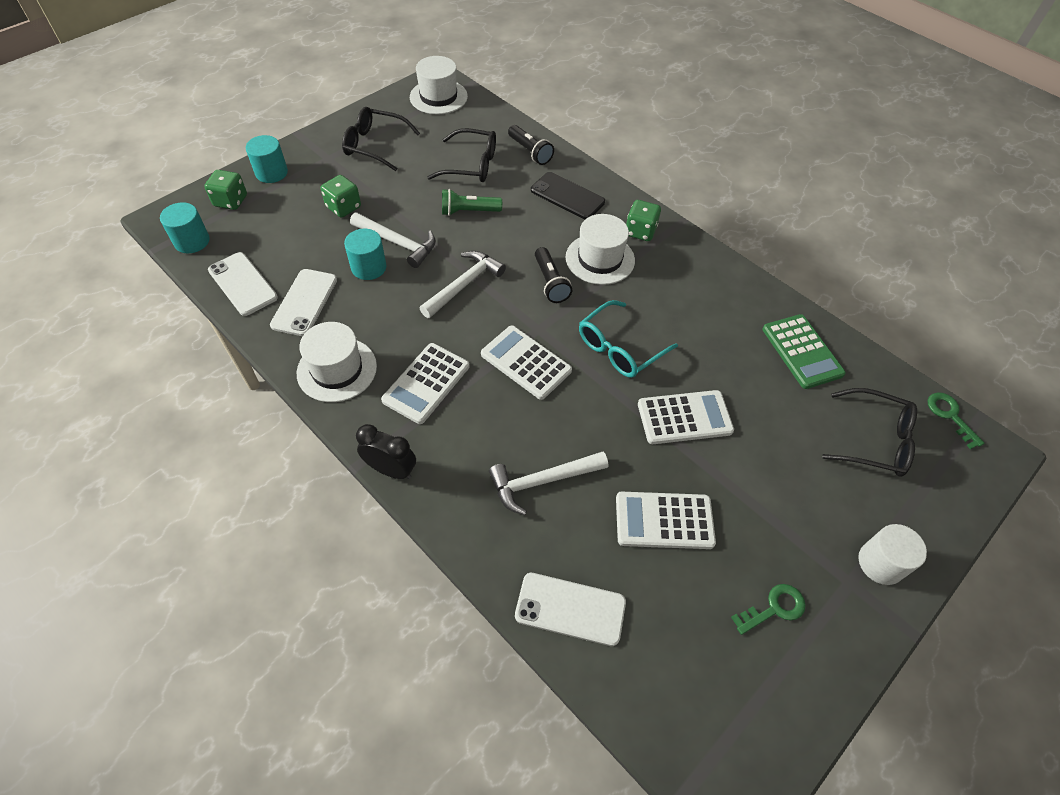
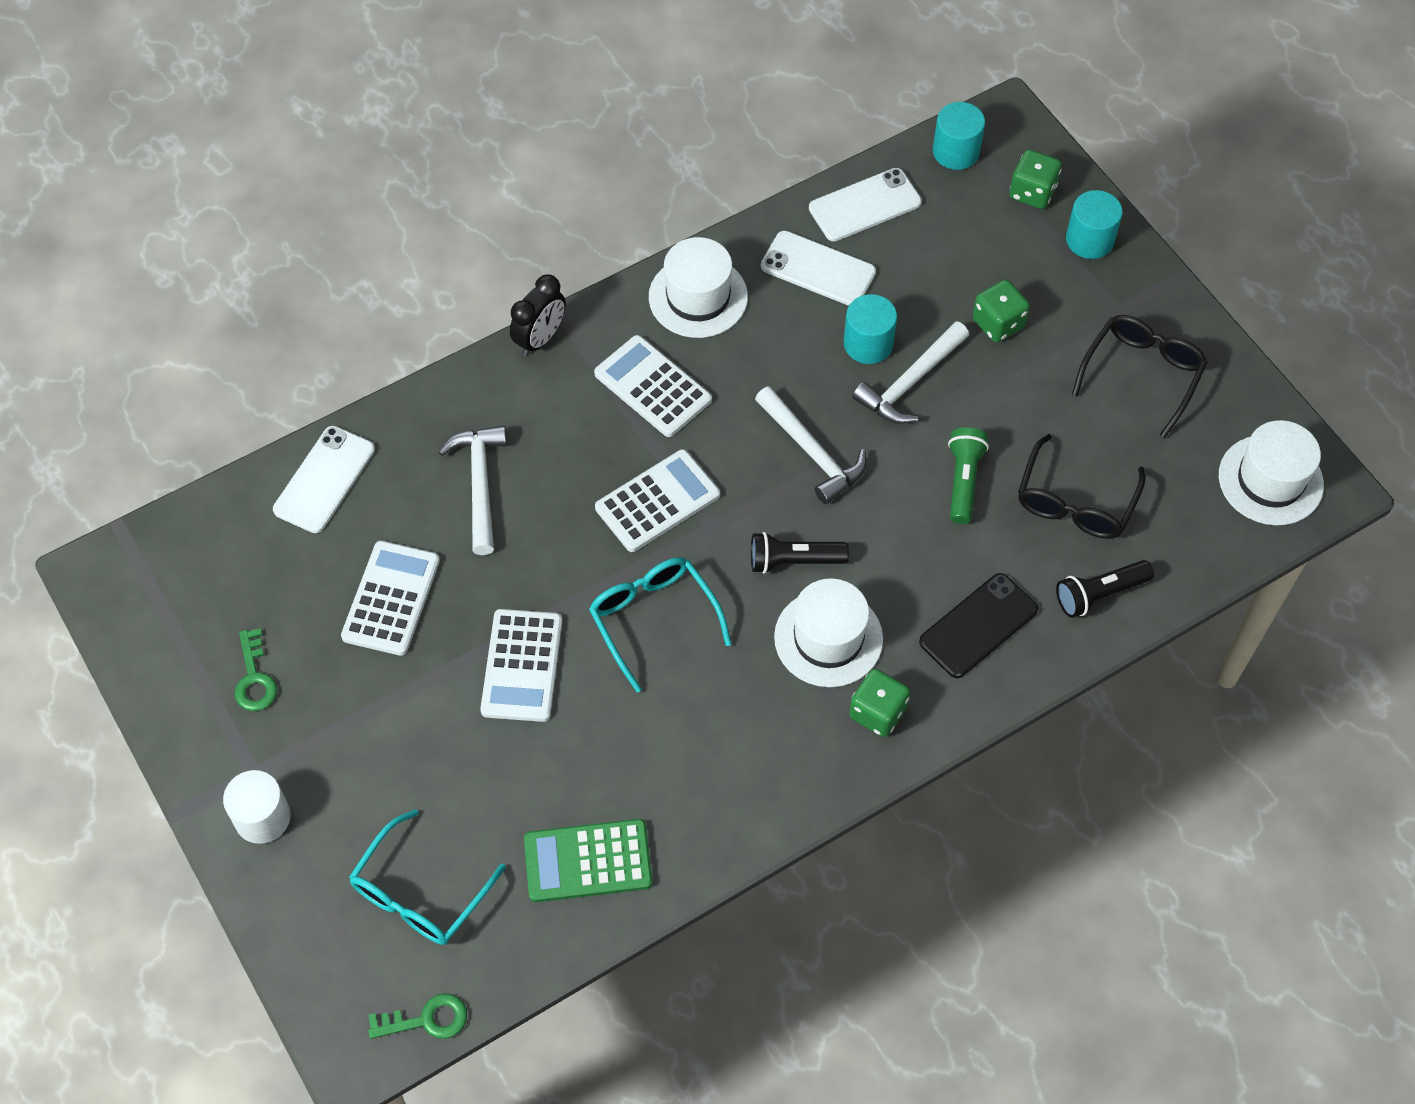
camera: 105 degrees right, 5 degrees up
(873, 440) = (421, 892): black glasses -> turquoise glasses

